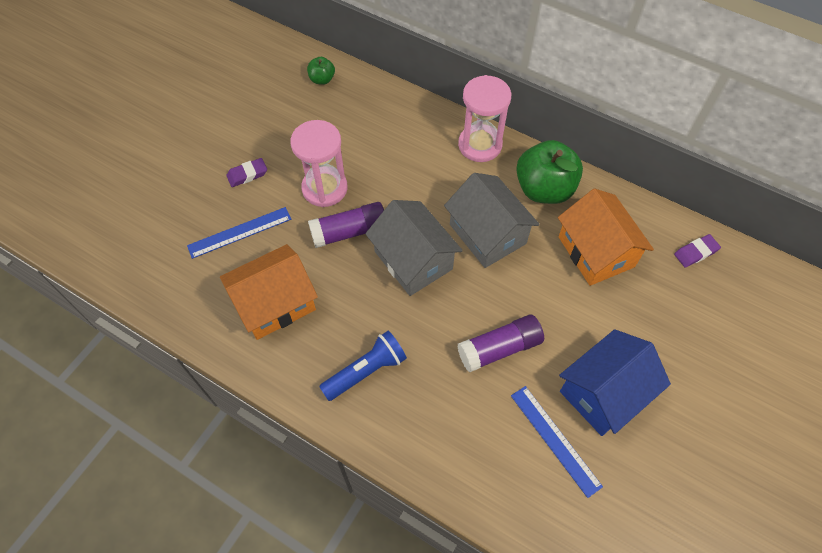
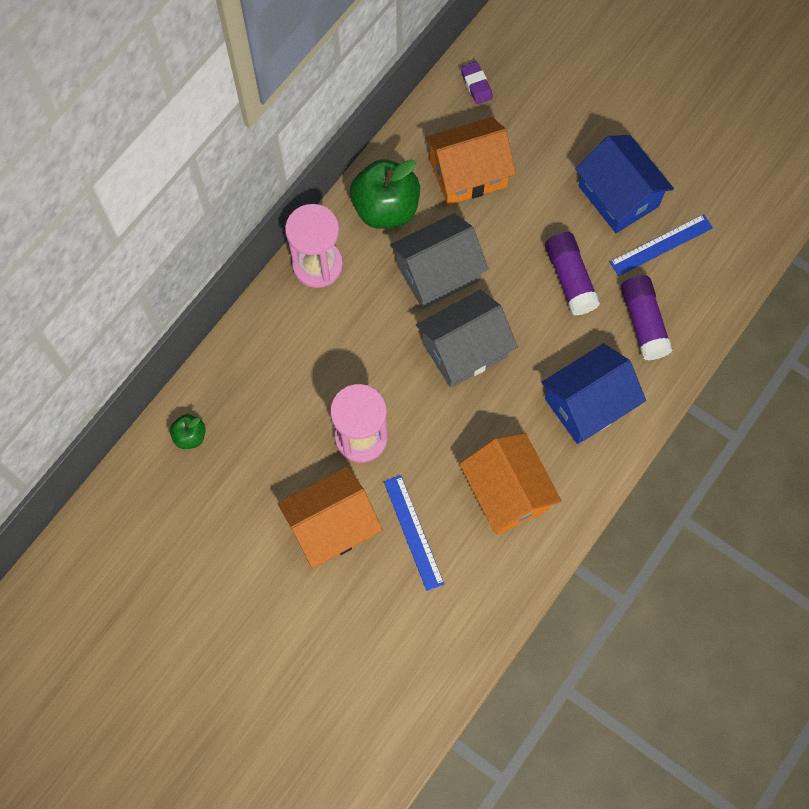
camera: 85 degrees left, 10 degrees up
(247, 174) = (332, 525): purple eraser -> orange house
(349, 232) = (423, 413): purple glue stick -> purple glue stick (643, 323)
(366, 371) = (588, 404): blue flashlight -> blue house

